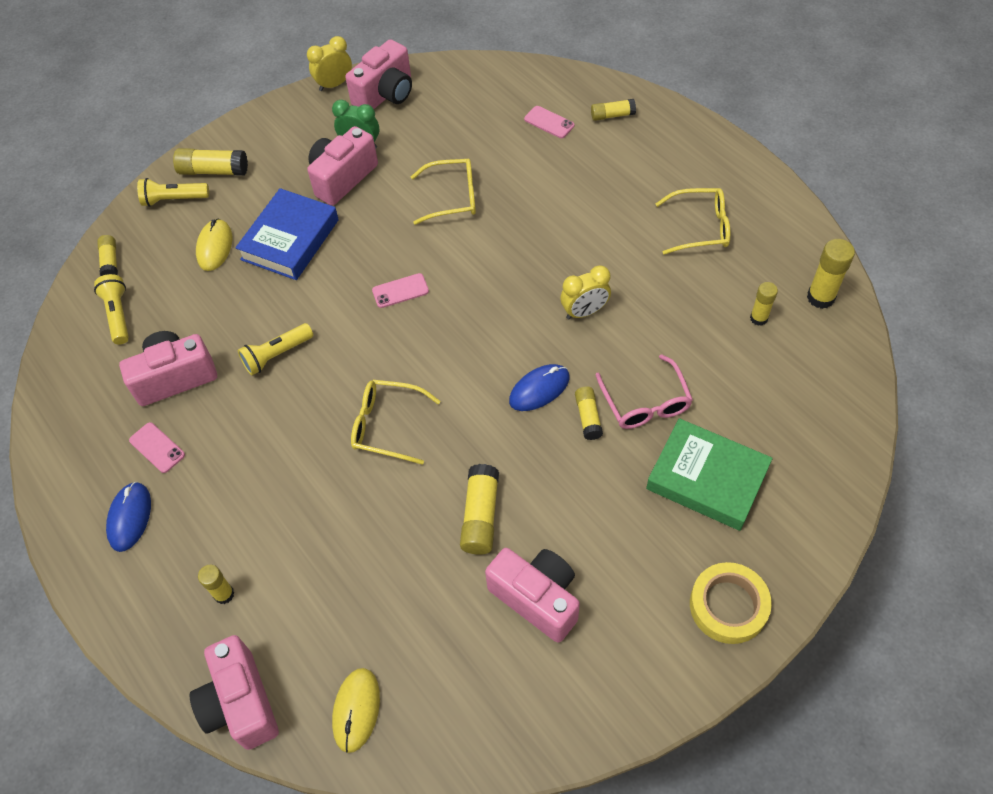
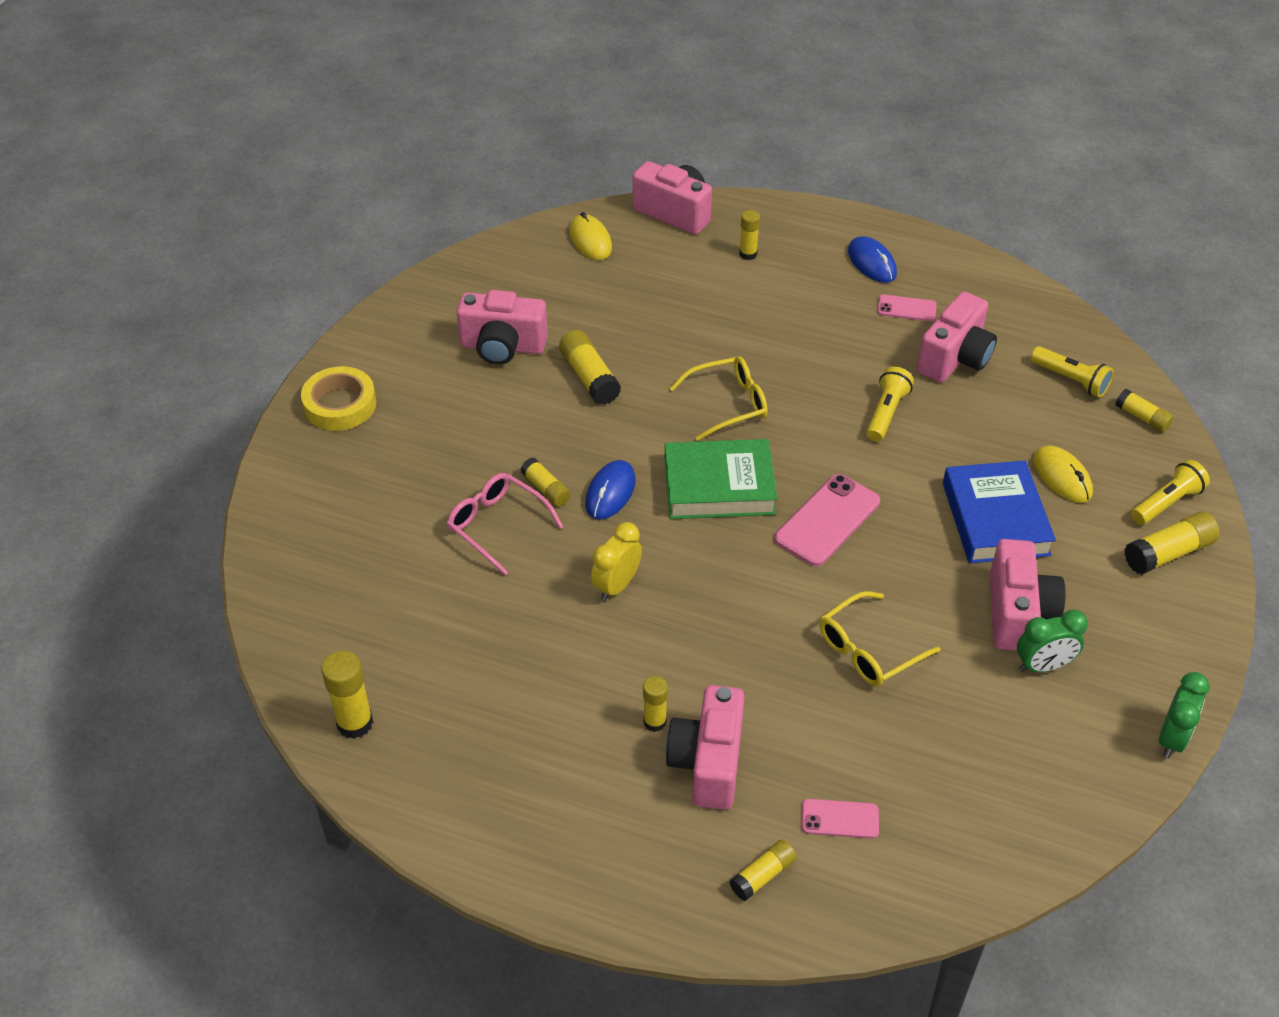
camera: 145 degrees right, 10 degrees down
(334, 84) = (1172, 738): yellow clock -> green clock
(385, 94) = (1091, 756): pink camera -> pink camera (708, 762)
(400, 291) = (827, 520): pink phone -> pink phone, size x1.76
(699, 227) = (543, 750): yellow glasses -> none
(707, 478) = (402, 487): green book -> green book (719, 486)
(758, 318) = (418, 665): yellow glue stick -> yellow glue stick (654, 722)

